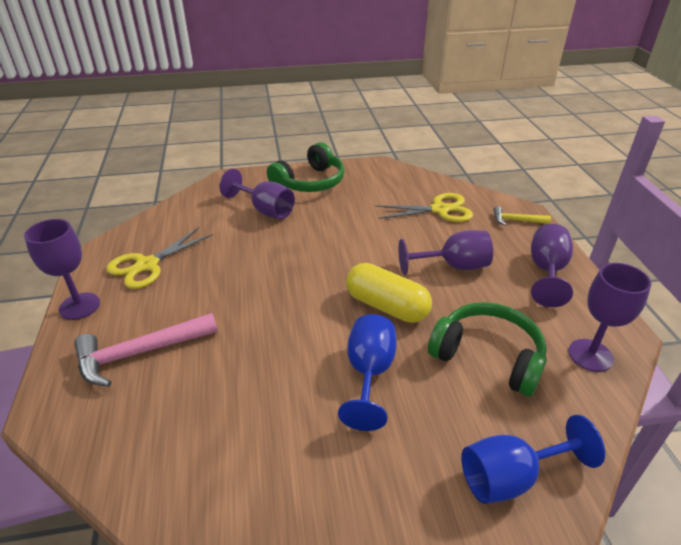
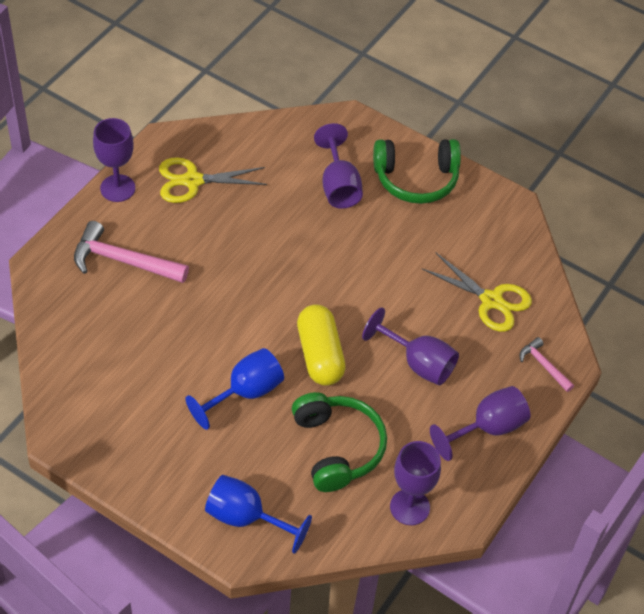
camera: 40 degrees right, 15 degrees up
(516, 220) = (544, 365): yellow hammer -> pink hammer

